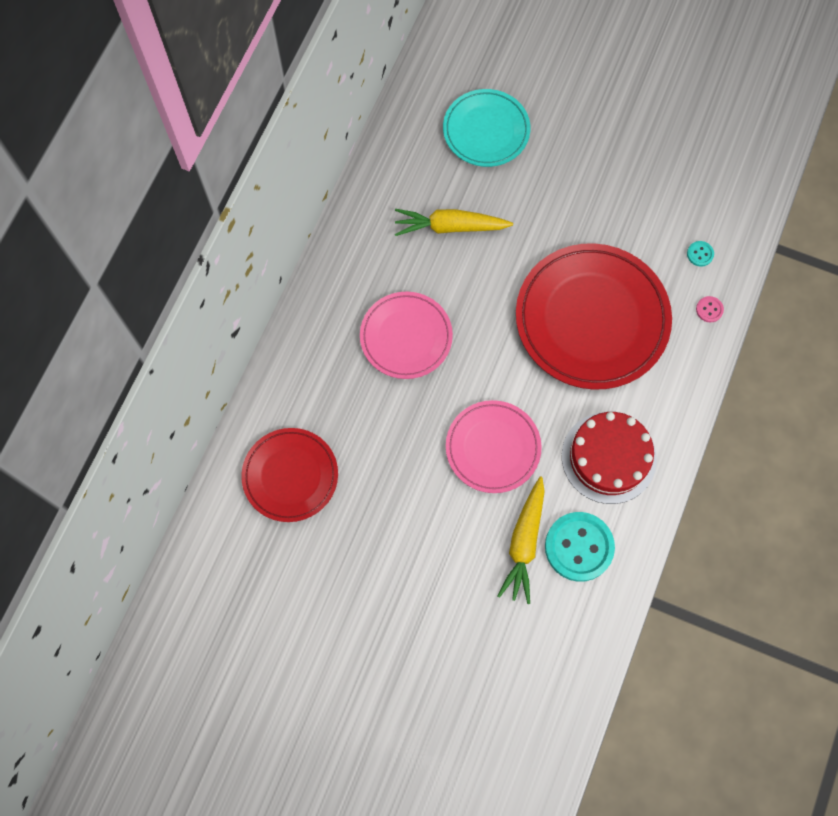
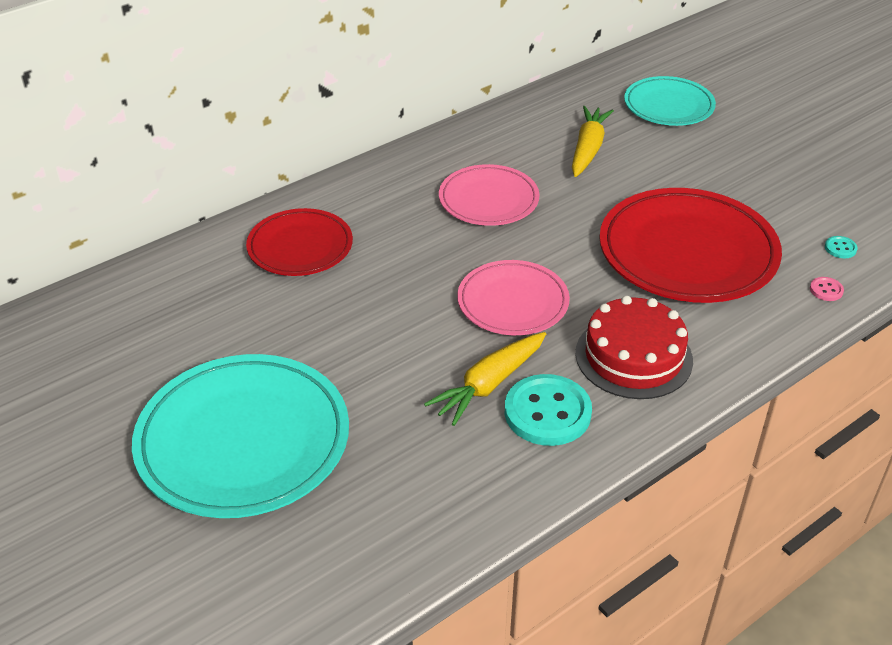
camera: 30 degrees right, 30 degrees down
(387, 695) = (243, 441): none -> turquoise plate
(450, 227) = (588, 149): yellow carrot -> yellow carrot turned 75 degrees clockwise

